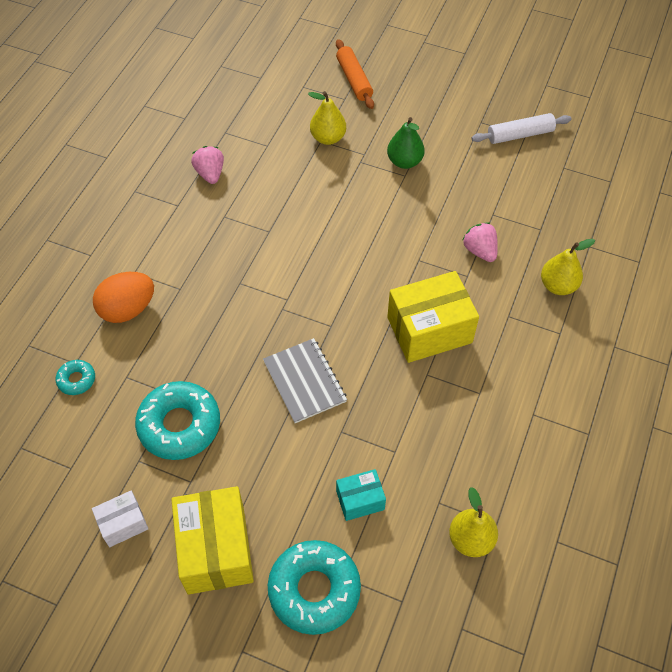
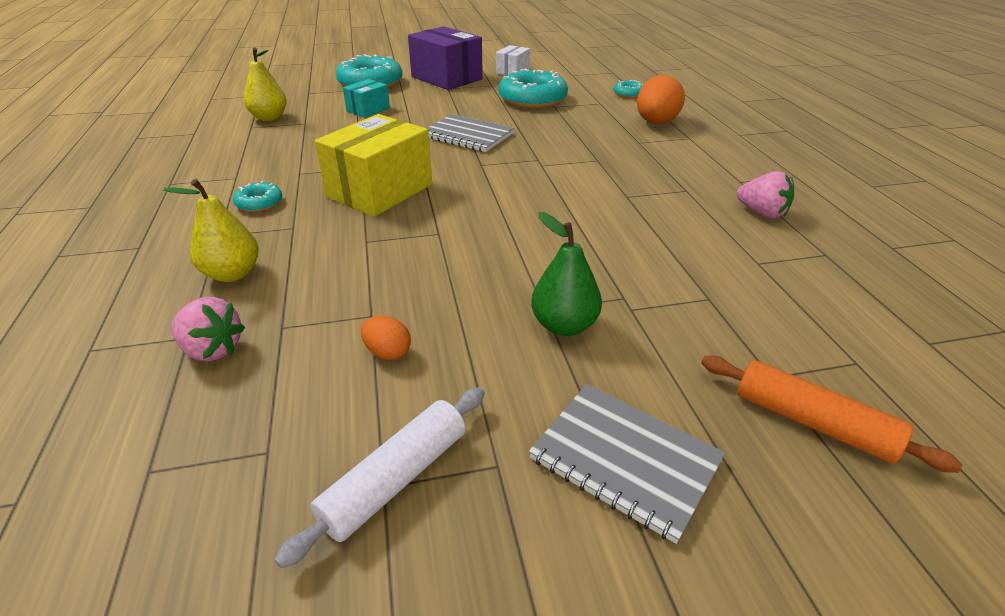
camera: 145 degrees right, 20 degrees down
(216, 549) = (447, 78): yellow box -> purple box
(328, 138) = (705, 306): yellow pear -> none
(434, 102) = (625, 459): none -> grey notebook
(480, 251) = (364, 268): pink strawberry -> pink strawberry (212, 349)
(495, 188) = (387, 352): none -> orange egg
(523, 361) = (259, 203): none -> turquoise donut

